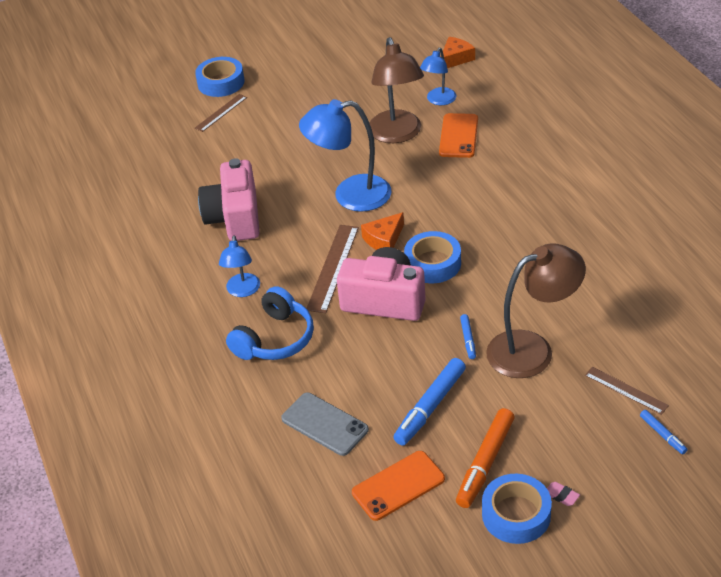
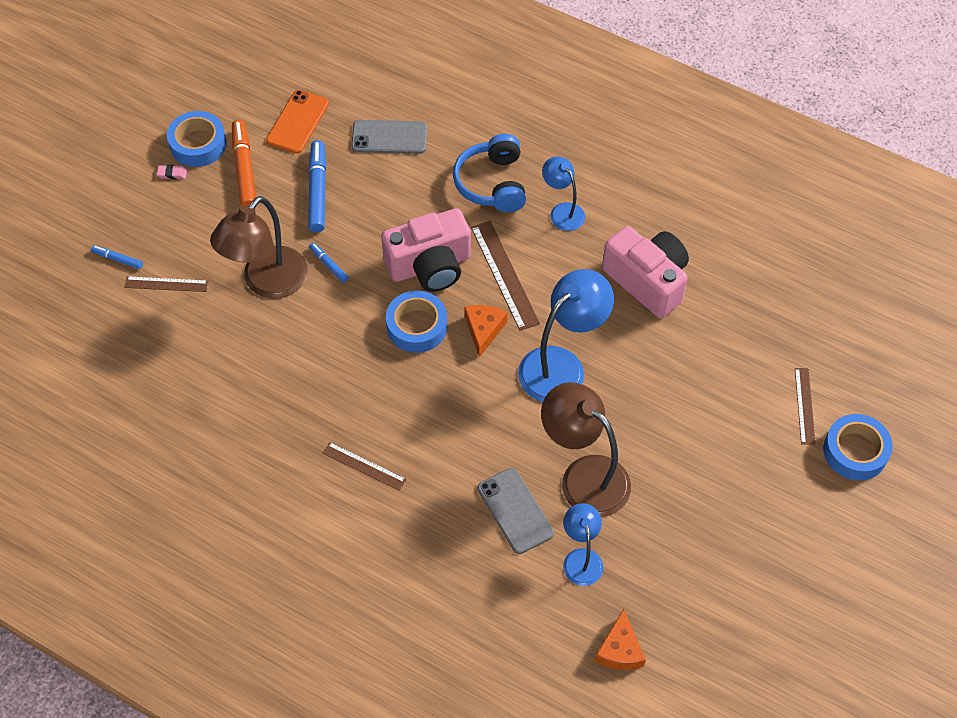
camera: 140 degrees right, 15 degrees up
(458, 136) = (515, 511): orange phone -> grey phone
(543, 197) = (364, 466): none -> brown ruler

